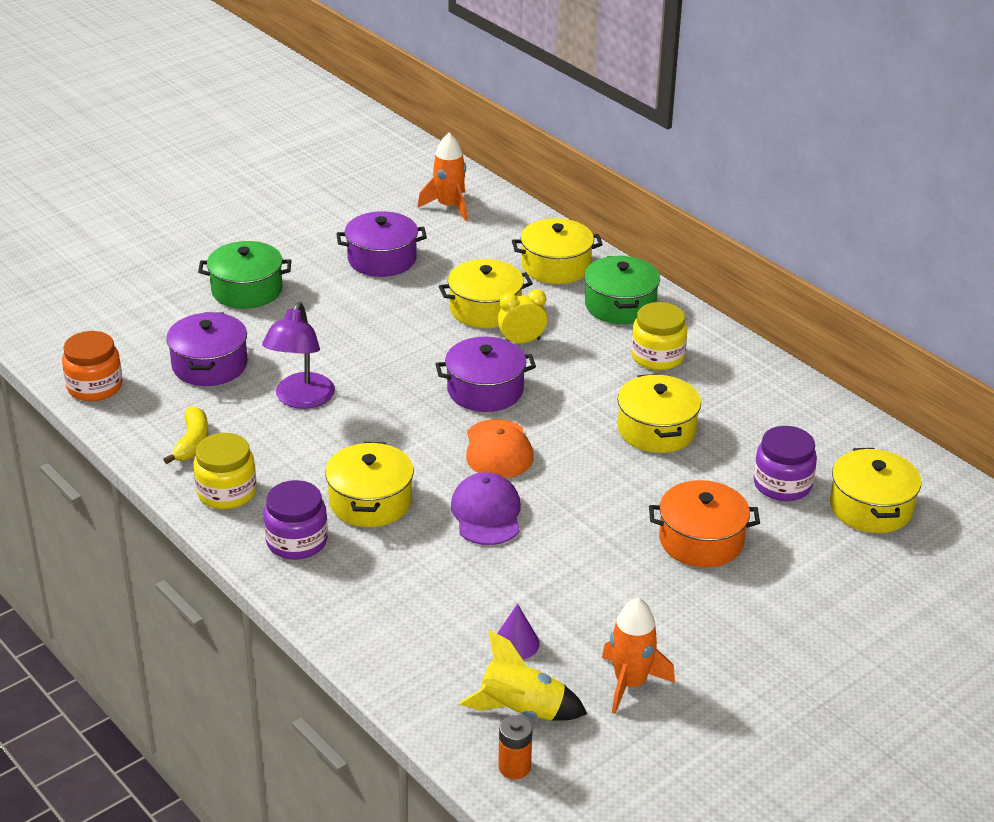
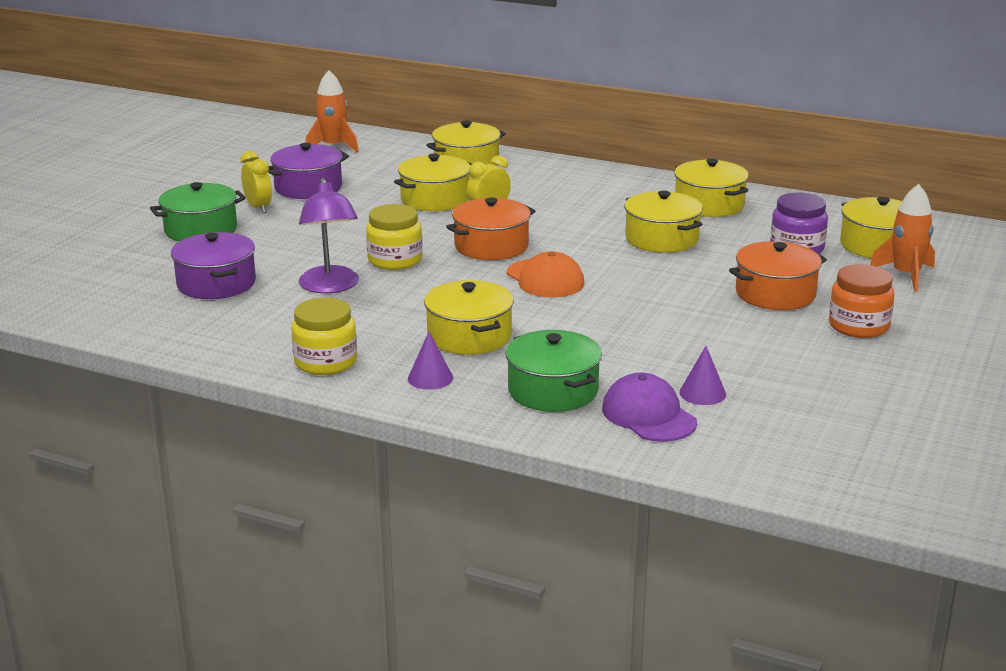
camera: 25 degrees left, 10 degrees down
(95, 387) = (113, 322): orange jar -> orange jar (858, 326)
(192, 443) = (255, 337): yellow banana -> none
(297, 541) = (430, 378): purple jar -> purple cone
(317, 274) = (258, 207): none -> yellow clock
(485, 390) = (491, 246): purple pot -> orange pot
(486, 513) = (581, 319): purple cap -> purple cap (648, 415)
(514, 767) = (797, 473): orange battery -> none
(522, 710) = (759, 434): yellow rocket -> none
(620, 305) = (546, 175): green pot -> green pot (553, 391)
(630, 683) = (826, 393): orange rocket -> orange rocket (906, 275)
(657, 356) = (611, 198): yellow jar -> yellow jar (395, 260)
(748, 395) = (709, 205): none -> yellow pot

